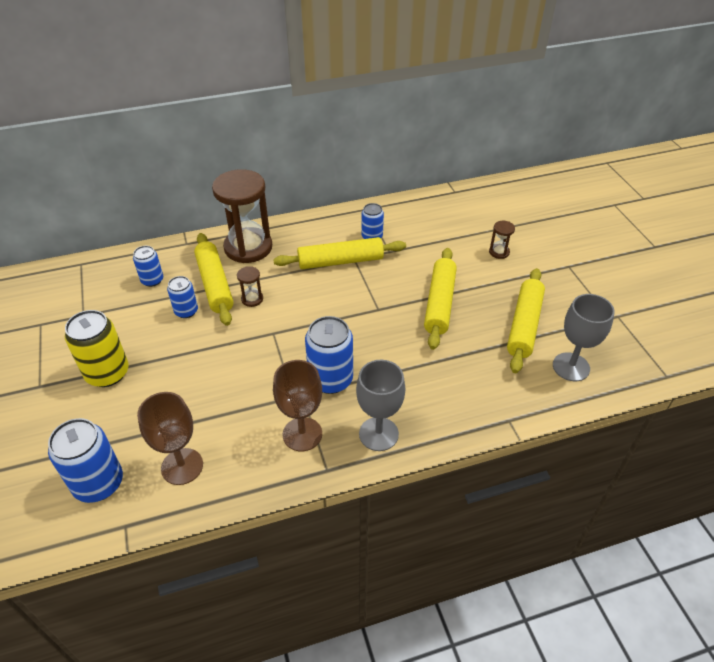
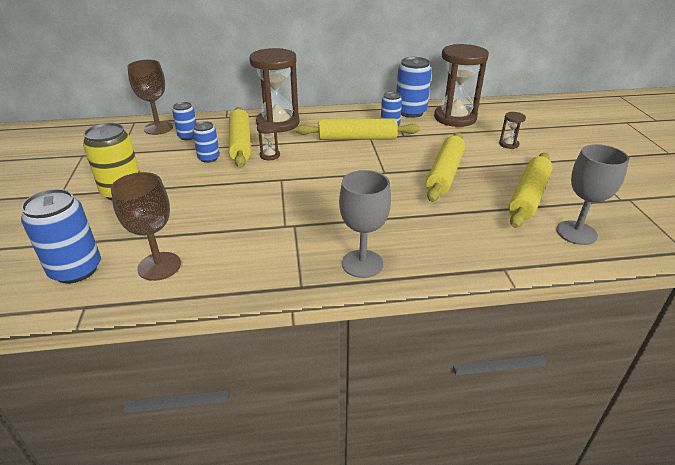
camera: 10 degrees right, 10 degrees down
(302, 434) = (285, 255): brown goblet -> brown goblet (158, 128)
(330, 379) = (325, 217): blue can -> blue can (410, 112)
(439, 217) = (455, 118): none -> brown hourglass

